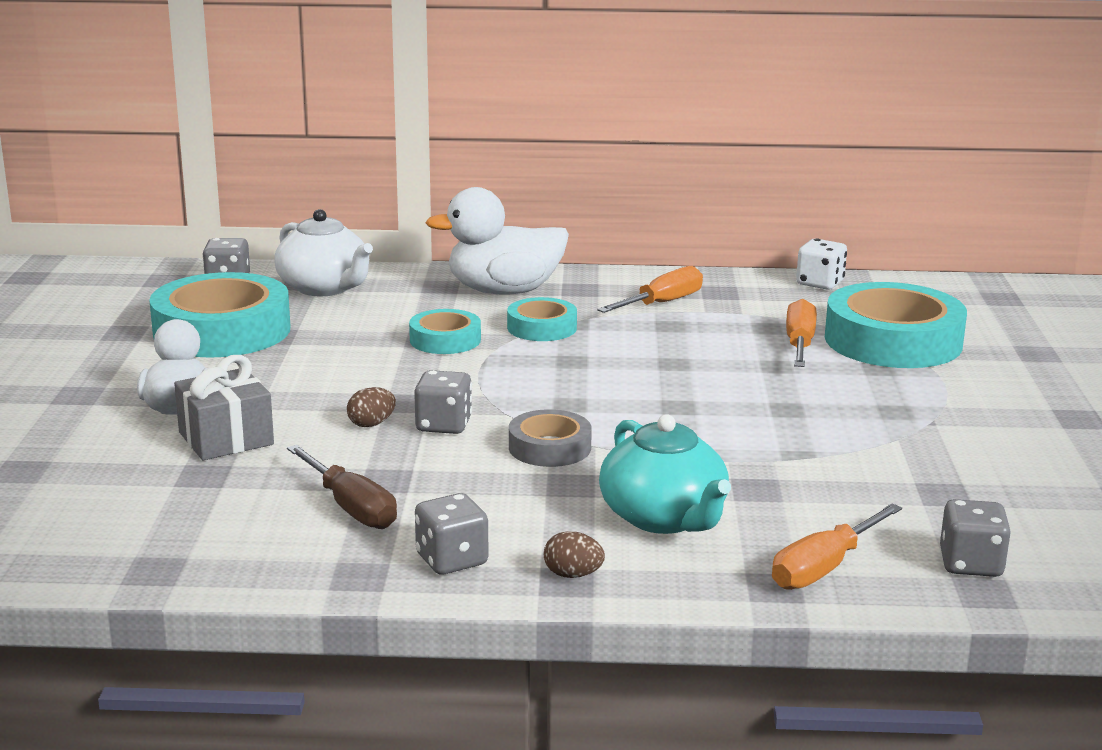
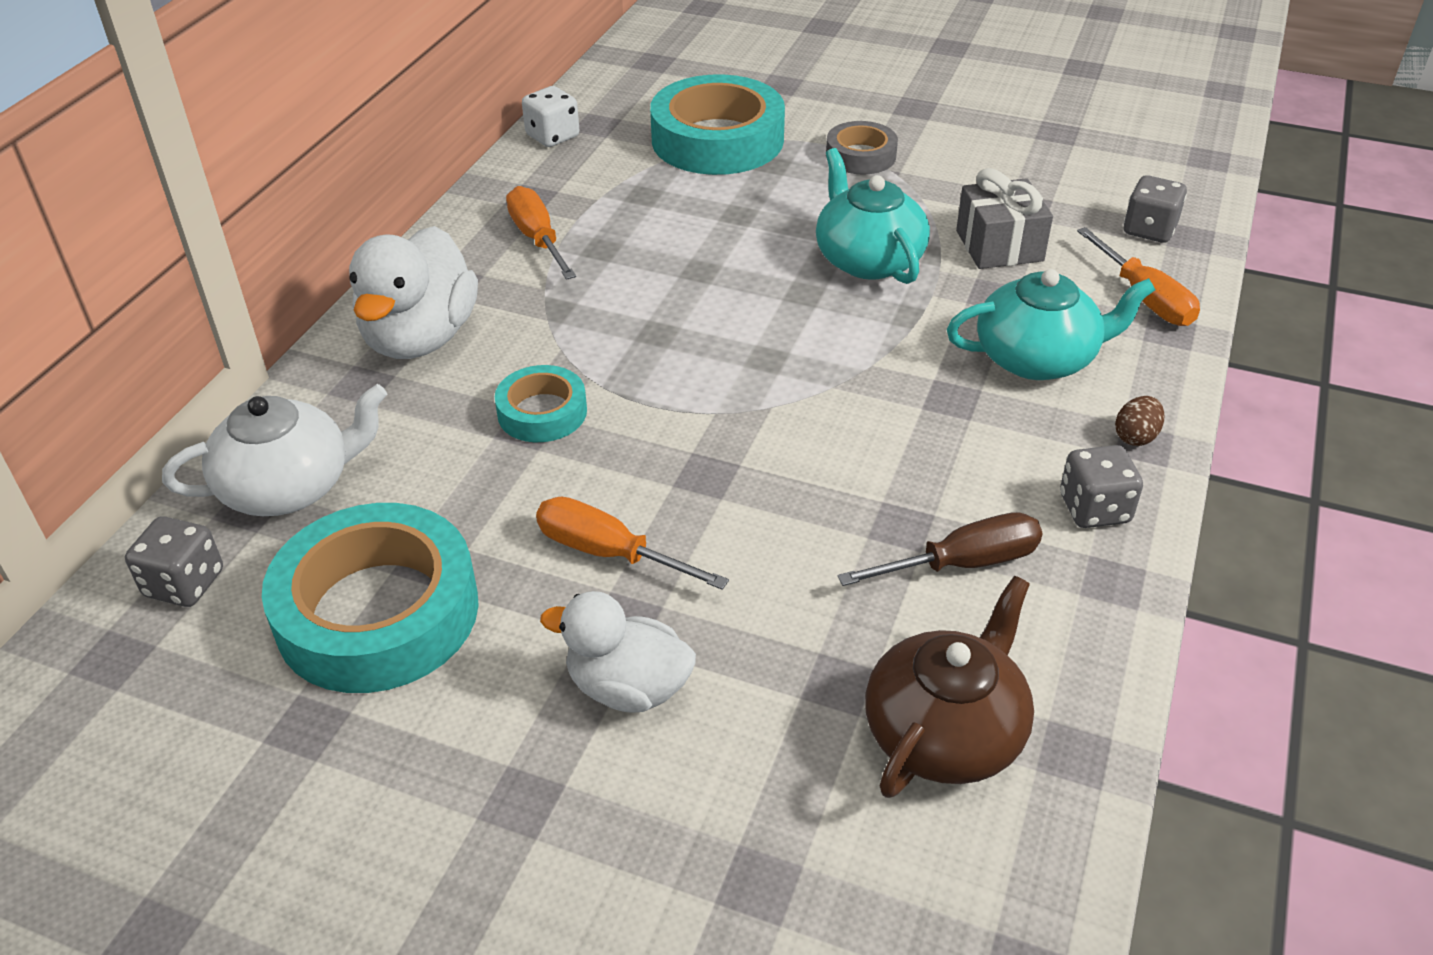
camera: 70 degrees left, 20 degrees up
(163, 517) = (945, 732): none -> brown teapot
(226, 438) = (743, 649): grey gift -> grey gift (999, 246)
(371, 424) = (755, 513): brown egg -> none
(443, 425) = (782, 457): grey dice -> none
(542, 328) = (552, 333): turquoise tape -> none
(549, 447) = (867, 394): grey tape -> grey tape (861, 156)
(757, 426) = (868, 260): none -> turquoise teapot
(799, 344) = (696, 188): orange screwdriver -> orange screwdriver (610, 553)

